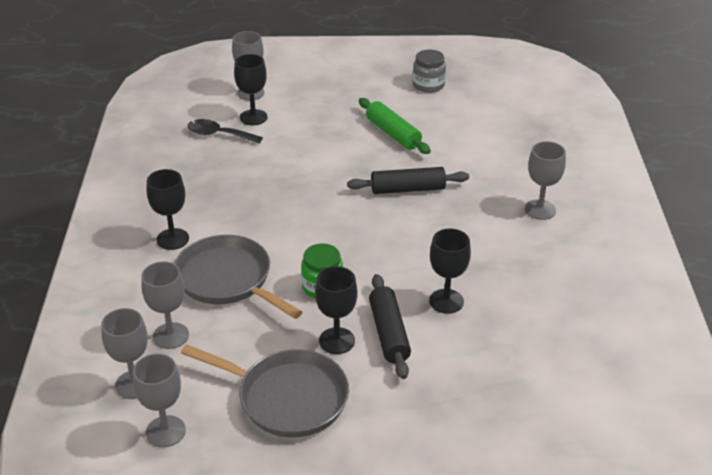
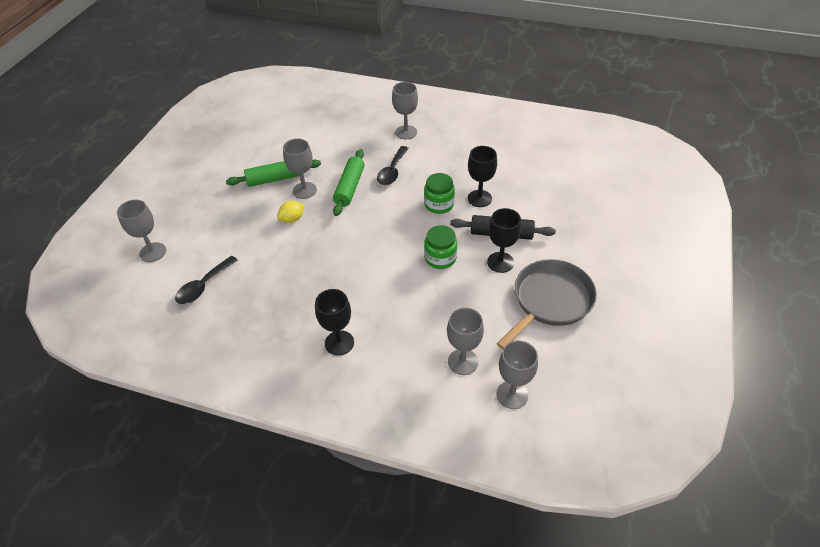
camera: 70 degrees left, 10 degrees up
(165, 431) = (568, 380): grey goblet -> grey goblet (304, 190)
(228, 280) = (409, 313): grey pan -> none
(253, 117) = (193, 257): black goblet -> none
(335, 162) = (292, 219): none -> yellow lemon
(408, 189) = (350, 187): black rolling pin -> green rolling pin
(415, 267) = (439, 204): none -> green jar
(428, 85) = (224, 145): grey jar -> none
(455, 215) = (392, 171): none -> black spoon

